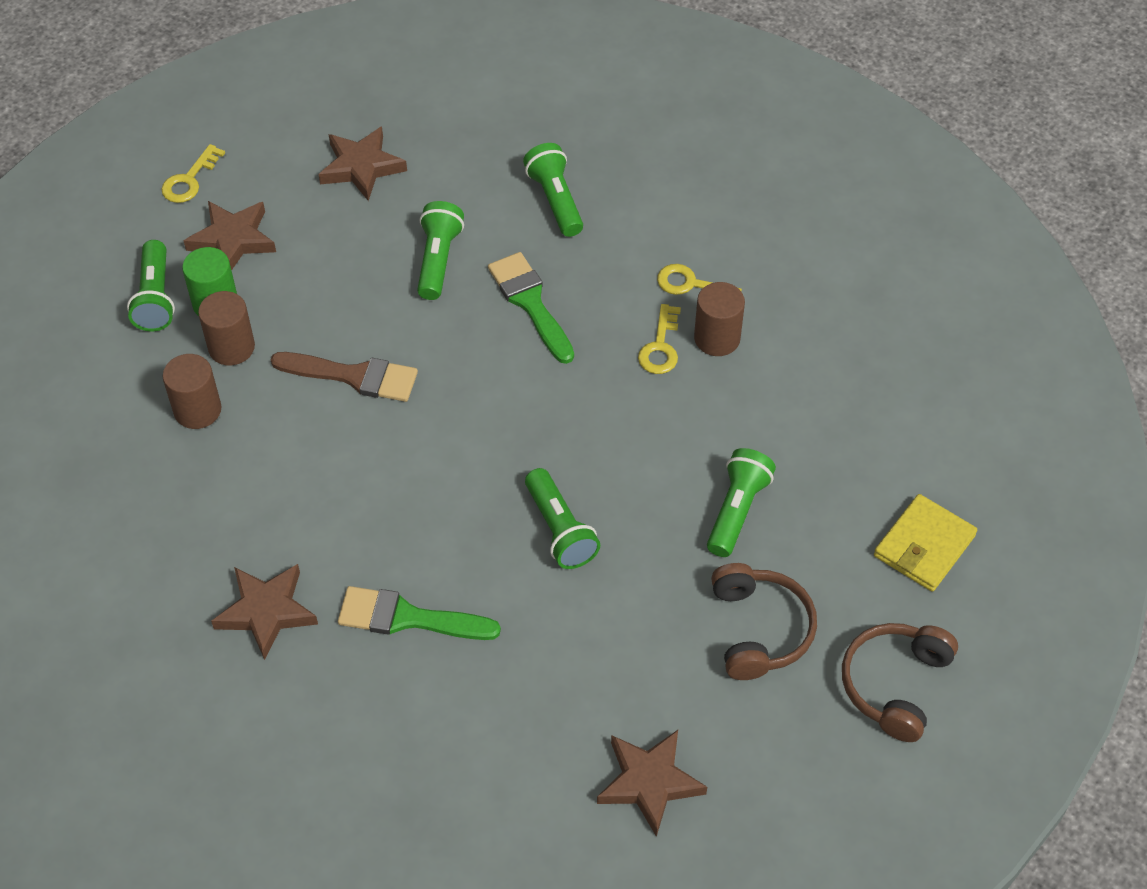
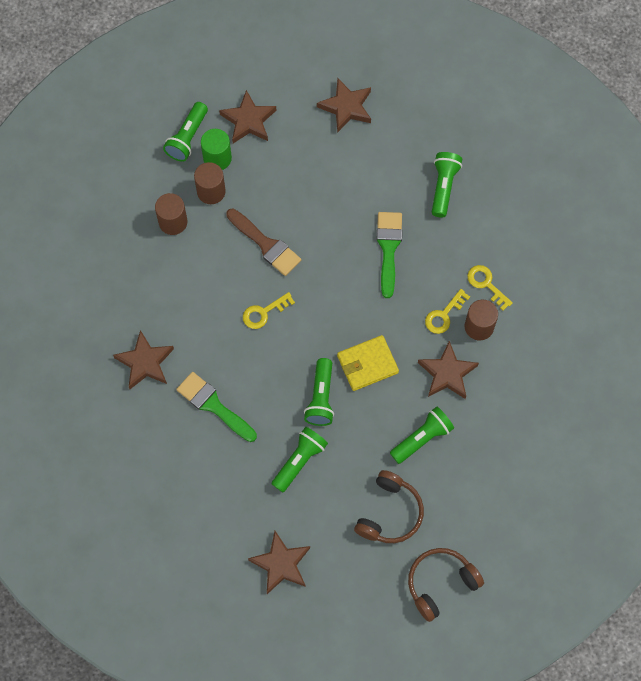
camera: 30 degrees right, 15 degrees up
(189, 180) = (246, 67): yellow key -> yellow key (264, 312)
(438, 260) = (354, 193): green flashlight -> green flashlight (299, 461)
(714, 414) = (447, 373): none -> brown star
(924, 546) = (510, 515): yellow wallet -> yellow wallet (367, 364)

